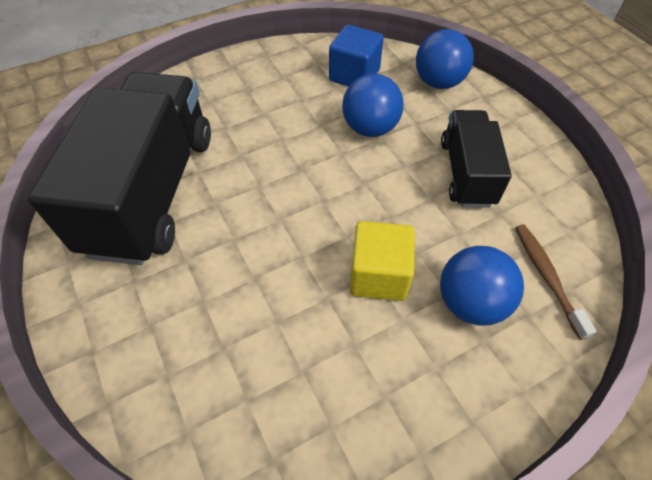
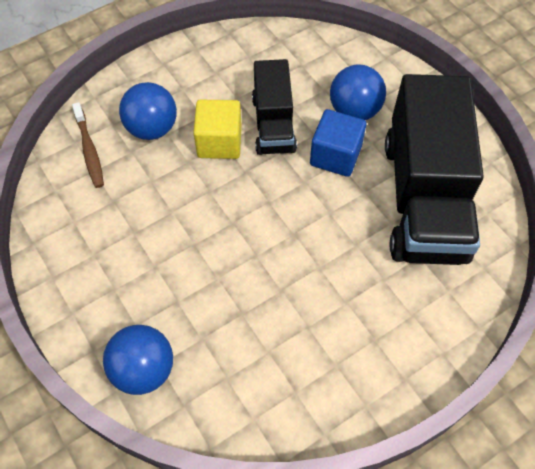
camera: 175 degrees right, 5 degrees up
(354, 75) = (248, 374): blue cube -> blue cube (335, 156)
(370, 128) = (227, 289): blue ball -> blue ball (354, 110)
(466, 173) = (134, 240): black truck -> black truck (273, 124)

